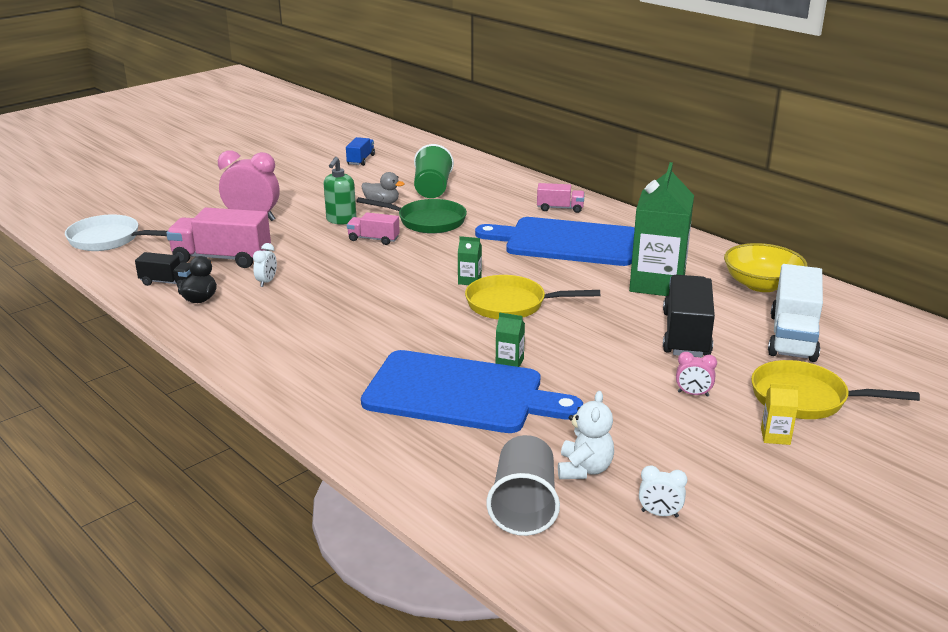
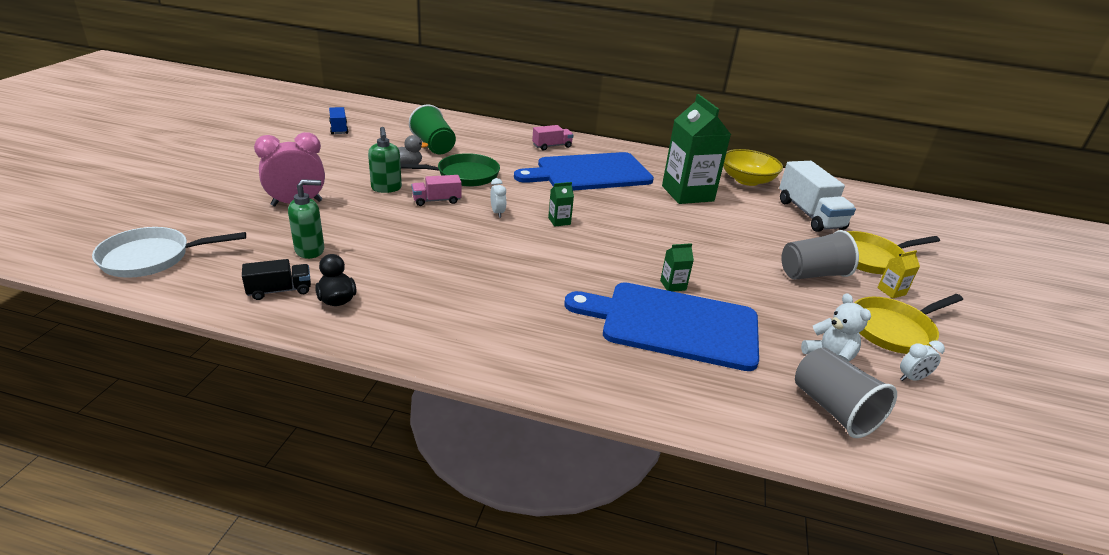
camera: 35 degrees left, 5 degrees up
(222, 258) = (310, 250): pink truck -> green soap dispenser
(267, 282) = (385, 264): white clock -> white clock (497, 213)
(461, 393) = (673, 324): blue cutting board -> blue cutting board turned 150 degrees counterclockwise
(511, 304) = (614, 234): yellow pan -> yellow pan (894, 329)
(686, 335) = (752, 229): black truck -> none
(693, 394) = (812, 274): pink clock -> grey cup

